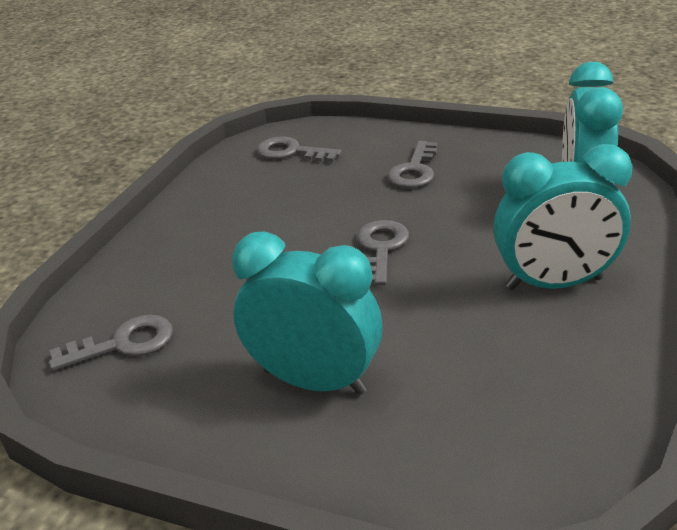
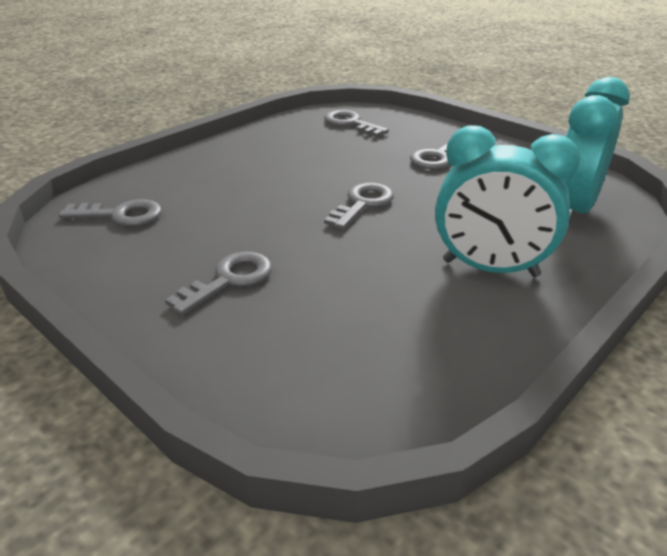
camera: 20 degrees right, 0 degrees up
(314, 381) = (229, 280): turquoise clock -> grey key

